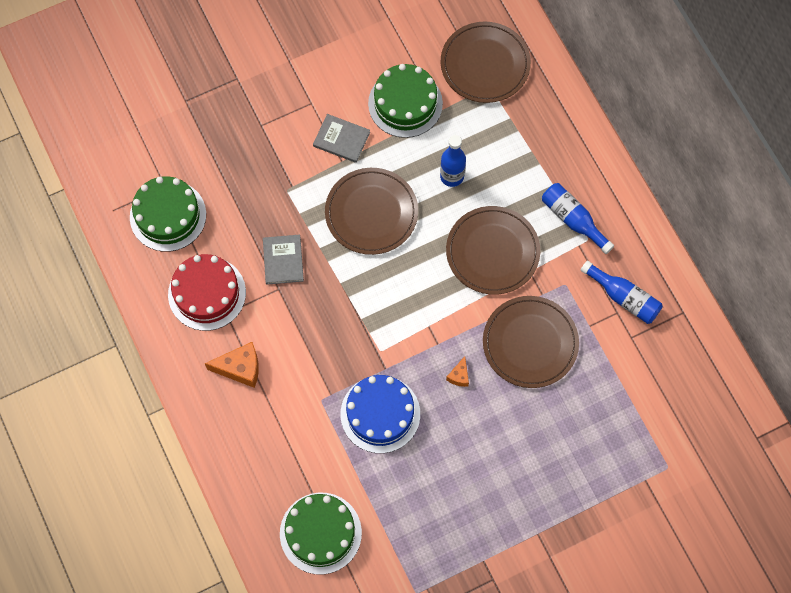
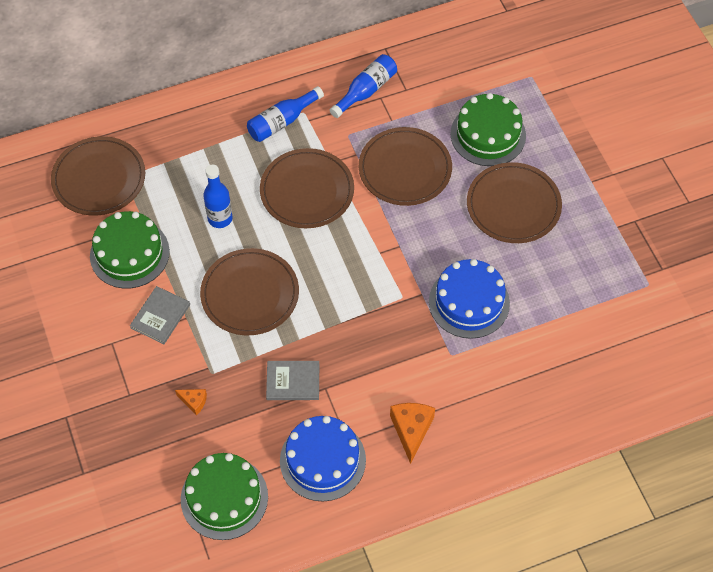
camera: 85 degrees left, 10 degrees down
(207, 293) = (322, 460): red cake -> blue cake
(320, 533) = (590, 364): green cake -> green cake (488, 134)
(459, 376) = (434, 230): orange cheese -> orange cheese (194, 402)
(498, 453) = (513, 205): none -> brown plate

